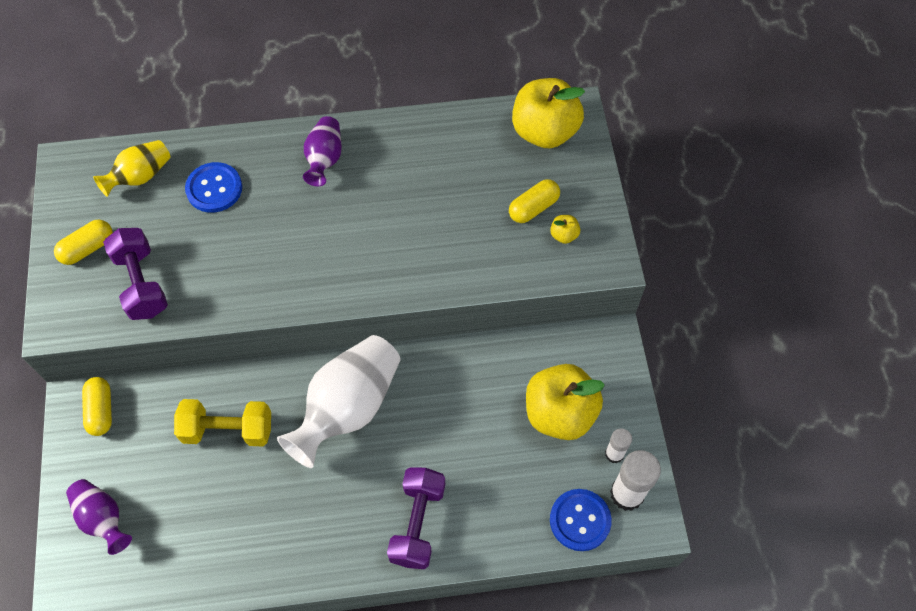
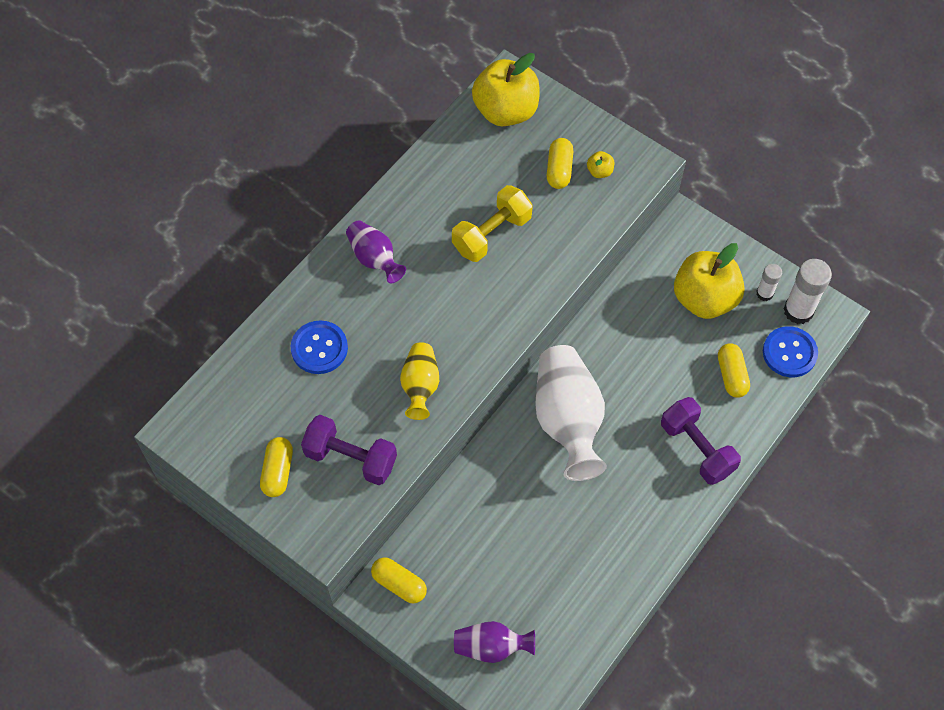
camera: 45 degrees left, 0 degrees up
(140, 176) = (251, 388): yellow vase -> yellow vase (420, 386)
(228, 430) = (505, 511): yellow dumbbell -> yellow dumbbell (491, 234)
(511, 493) = (731, 375): none -> yellow capsule

